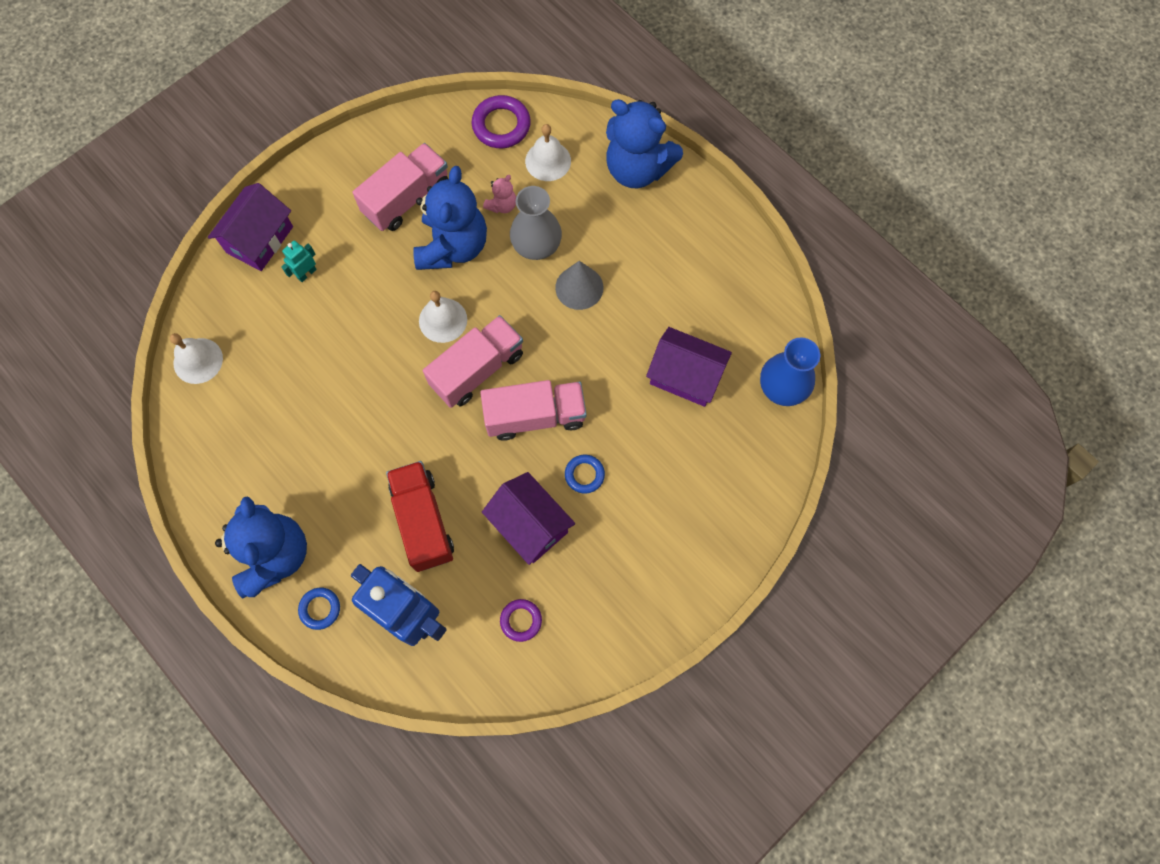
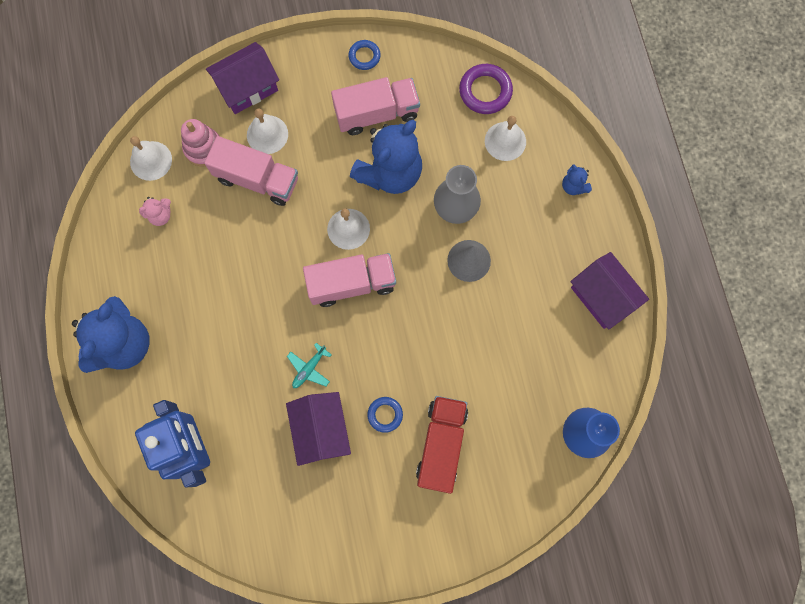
camera: 30 degrees right, 5 degrees up
(247, 320) = (203, 148): none -> pink stacking toy
(306, 273) = (267, 134): turquoise robot -> white bell
(320, 609) = (133, 404): blue ring -> blue ring (364, 56)
(423, 521) = (244, 380): red truck -> red truck (441, 445)
(483, 473) = (309, 368): none -> turquoise plane
(502, 205) = (447, 159): pink teddy bear -> pink teddy bear (160, 215)
(521, 620) = (272, 500): purple ring -> none
(535, 416) = (374, 346): pink truck -> pink truck (257, 179)
(637, 169) = (573, 186): blue teddy bear -> blue teddy bear, size x0.43
(685, 376) = (510, 380): purple house -> purple house (602, 297)

